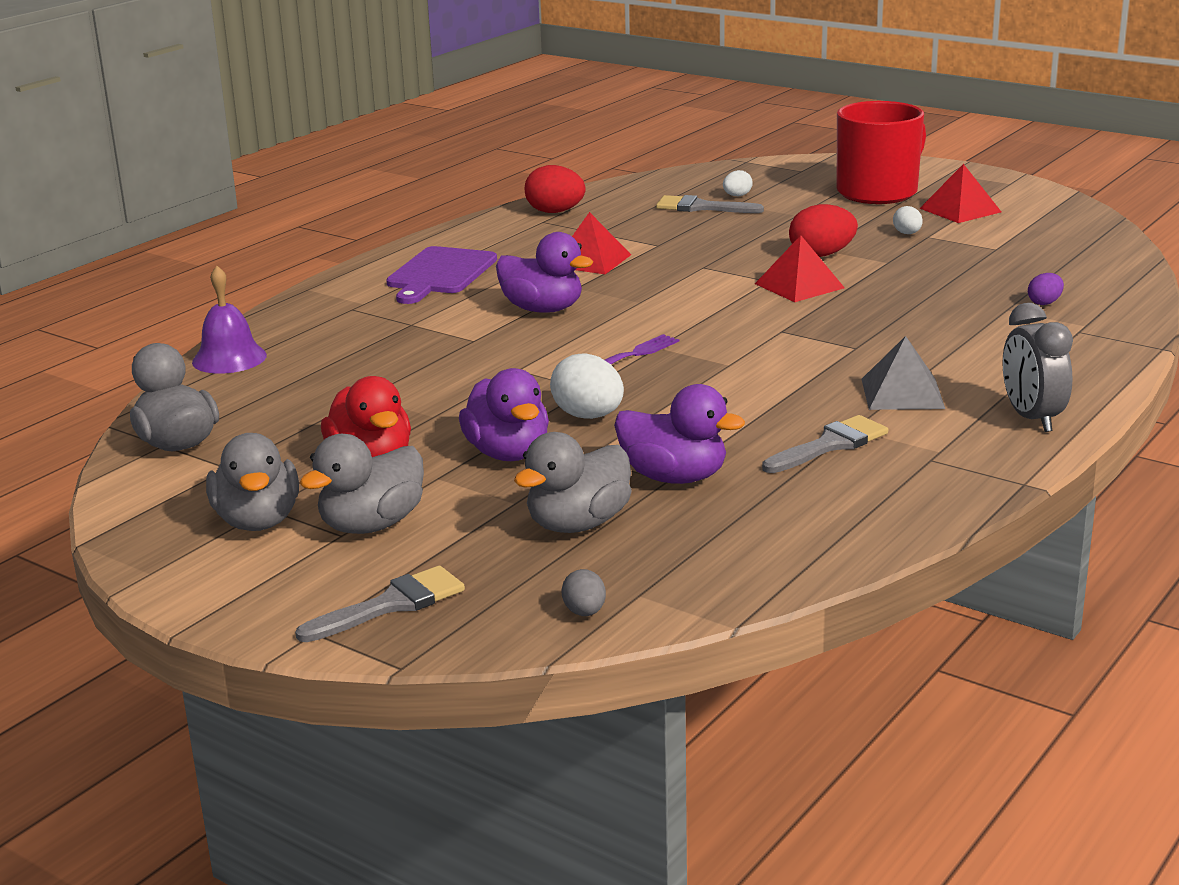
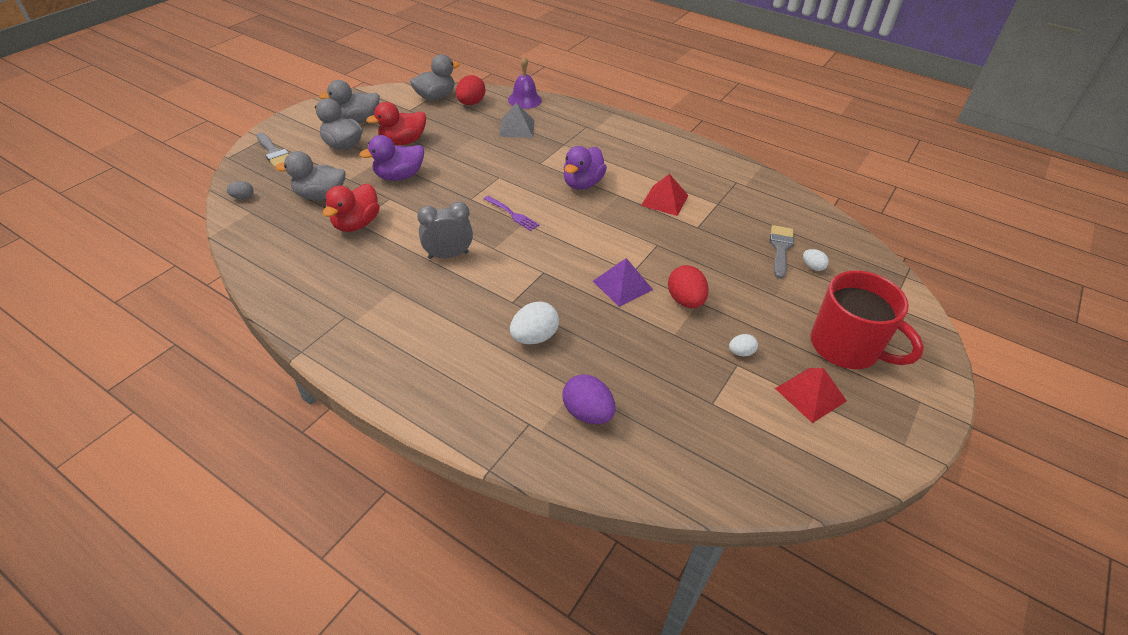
camera: 85 degrees right, 20 degrees up
(440, 273) = (638, 149): purple cutting board -> none
(555, 212) = (755, 186): red egg -> red egg (471, 103)
(578, 524) = (320, 196): grey duck -> grey duck turned 45 degrees counterclockwise
(588, 416) = (435, 199): white egg -> white egg (534, 337)
(674, 477) = (356, 224): purple duck -> red duck
(799, 286) = (622, 285): red pyramid -> purple pyramid
(830, 445) = (375, 279): grey brush -> none
(902, 393) = (437, 315): grey pyramid -> grey pyramid (517, 128)
(1031, 418) = (385, 369): grey clock -> grey clock (448, 255)
(1044, 303) = (587, 413): purple egg -> purple egg, size x1.81

